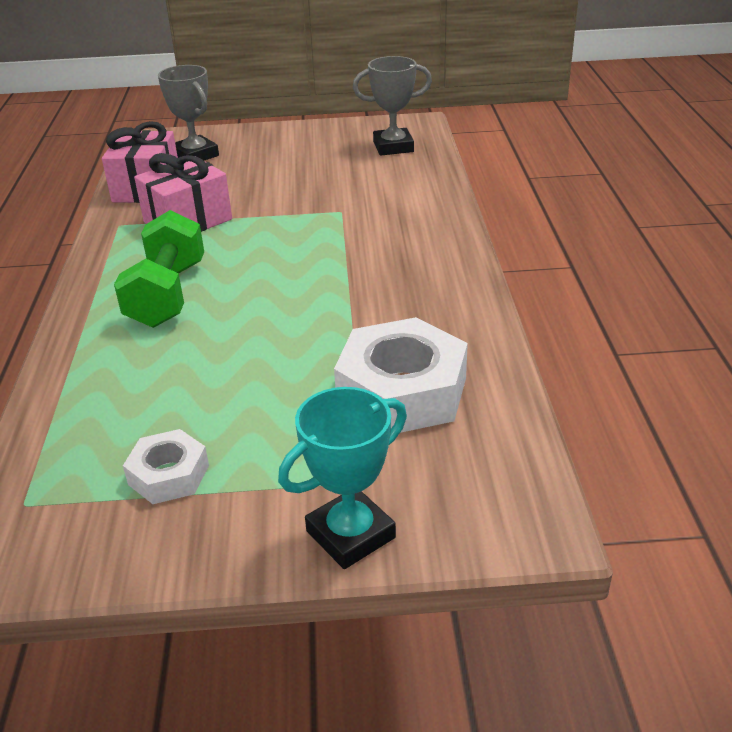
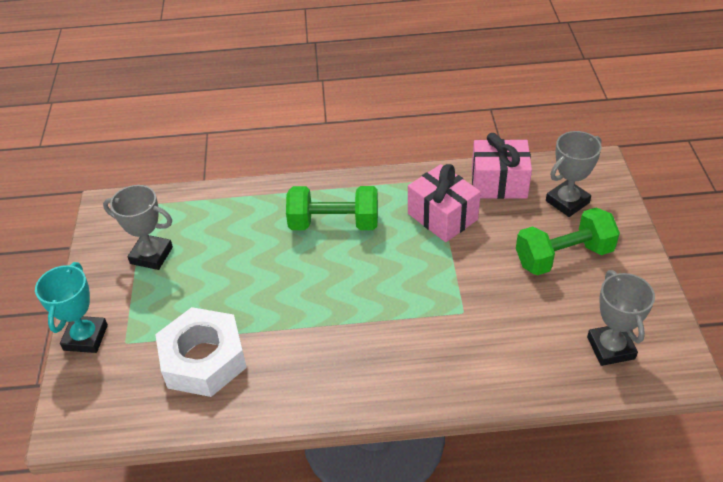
camera: 90 degrees right, 10 degrees up
(169, 475) = (151, 255): white nut -> grey trophy
(274, 160) = (563, 256): none -> green dumbbell
(350, 534) = (86, 337): turquoise trophy -> turquoise trophy turned 45 degrees clockwise

